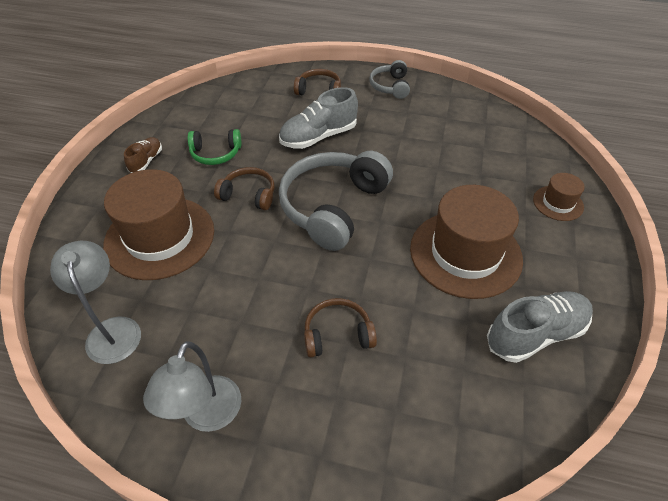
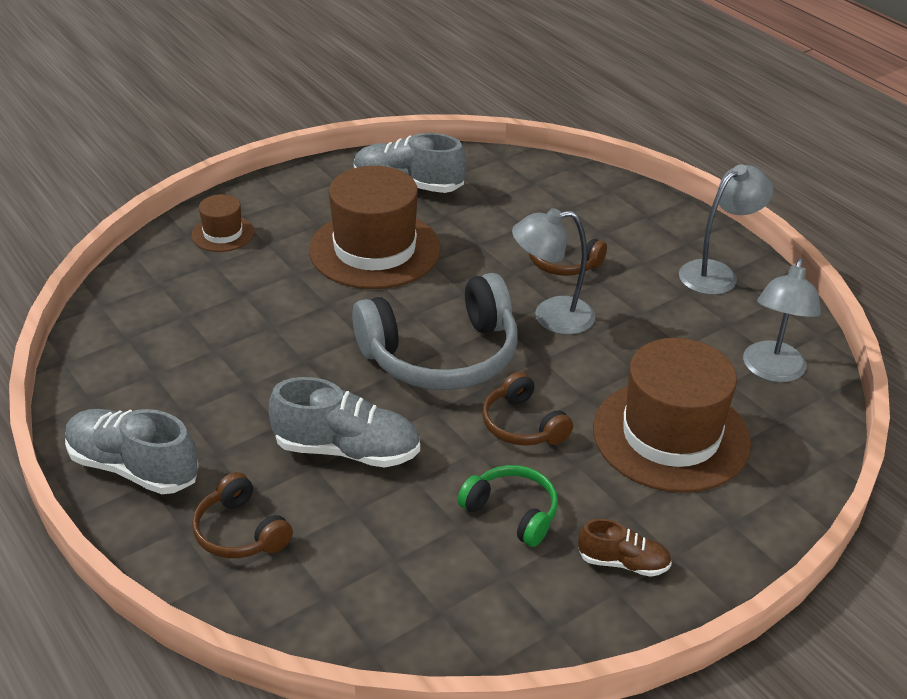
camera: 140 degrees left, 10 degrees down
(146, 161) = (623, 563): brown shoe -> brown shoe turned 135 degrees counterclockwise
(298, 276) = (551, 317): none -> grey lamp
(390, 86) = (134, 467): grey headphones -> grey shoe

